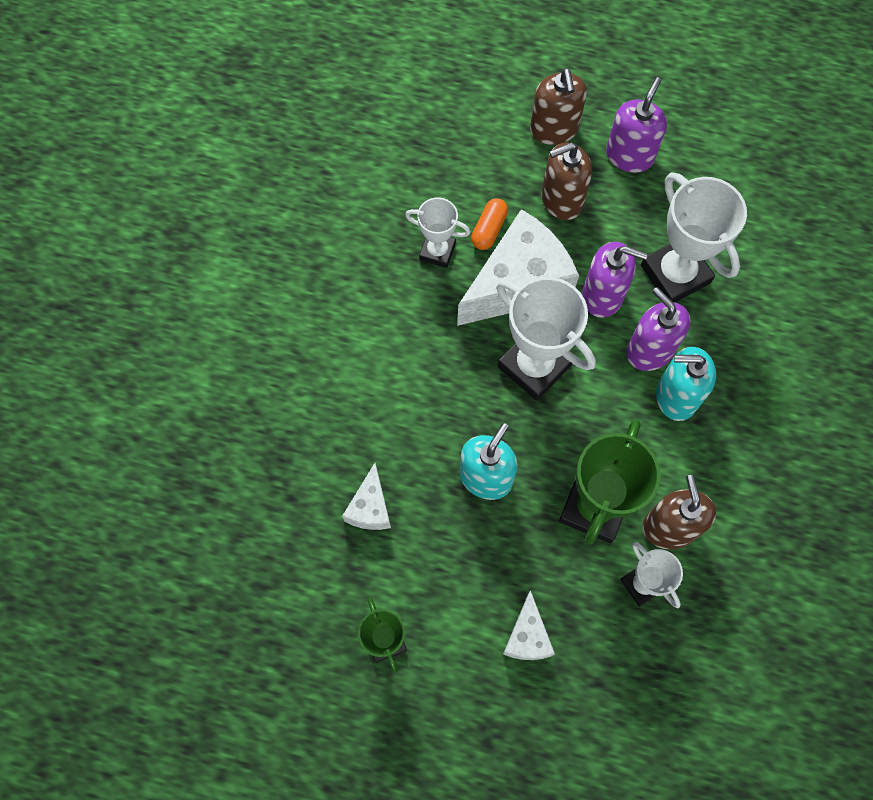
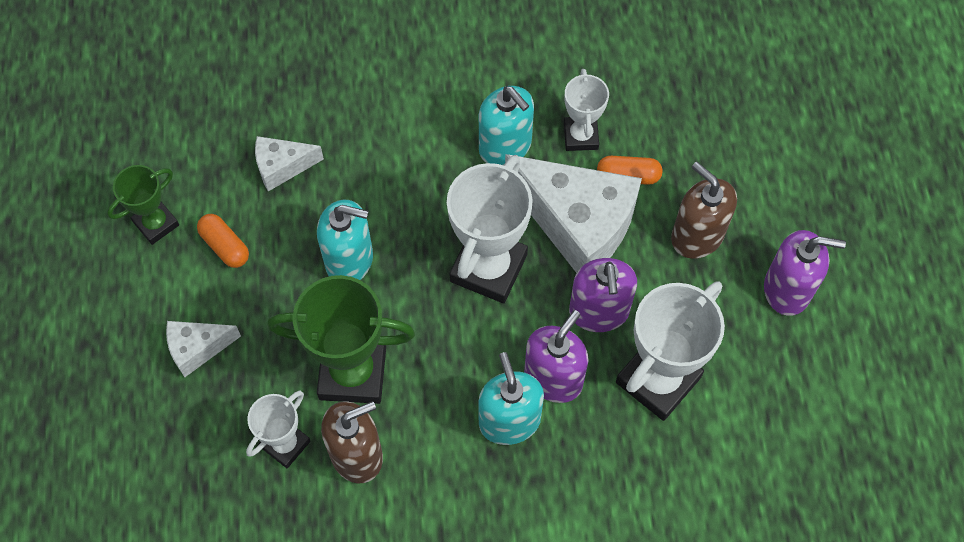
camera: 70 degrees right, 5 degrees down
(424, 313) = (505, 146): none -> turquoise soap dispenser
(433, 582) = (225, 246): none -> orange capsule
(554, 129) = (782, 202): brown soap dispenser -> none

